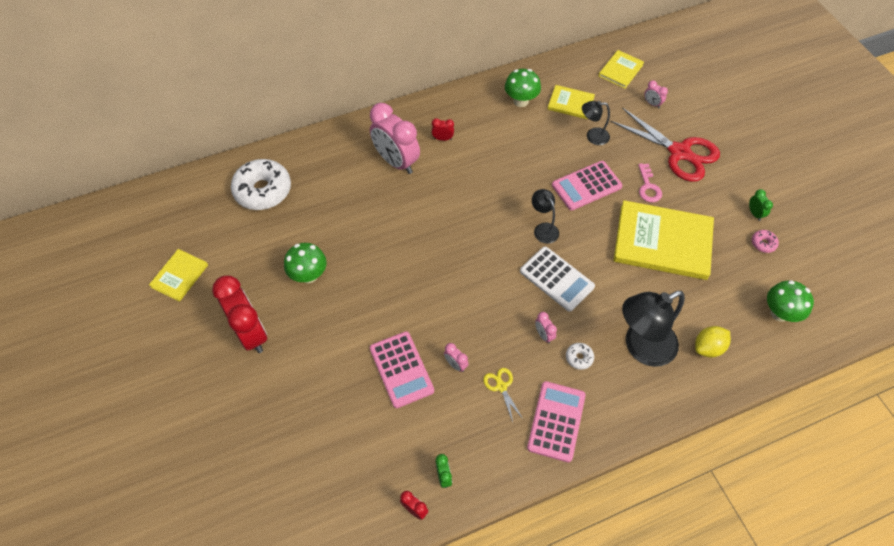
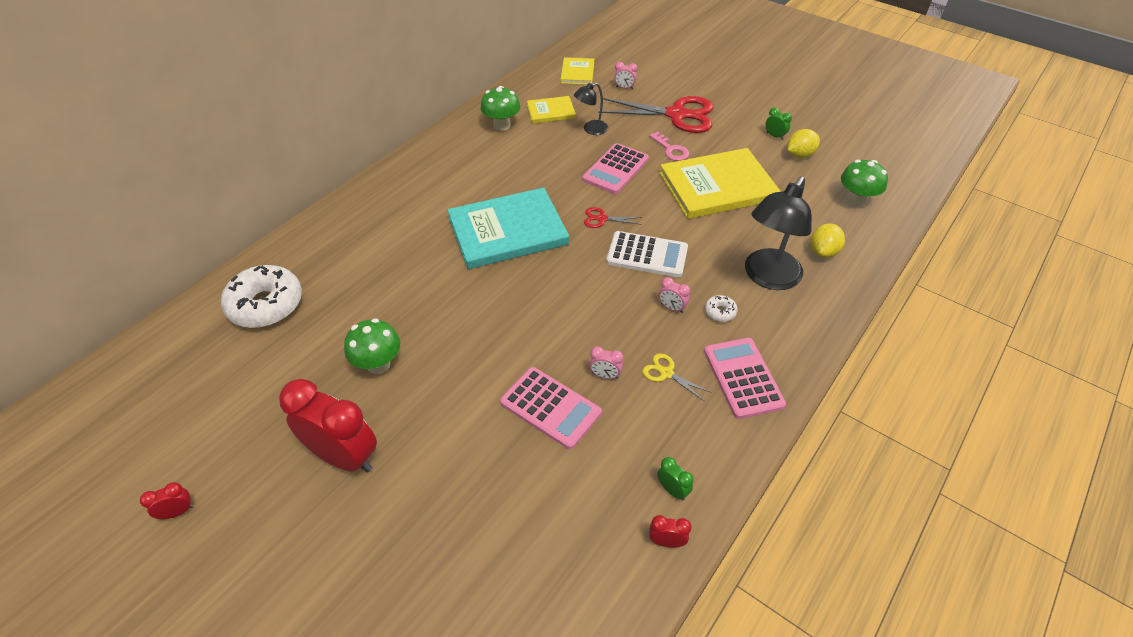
camera: 30 degrees left, 10 degrees down
(180, 276) = (207, 438): yellow book -> none
(396, 162) = (408, 220): pink clock -> none
(442, 139) = (445, 182): red clock -> red clock (177, 512)
(463, 206) = (508, 231): none -> turquoise book
(543, 229) = (602, 219): black lamp -> red scissors
(763, 243) = (799, 155): pink donut -> yellow lemon

